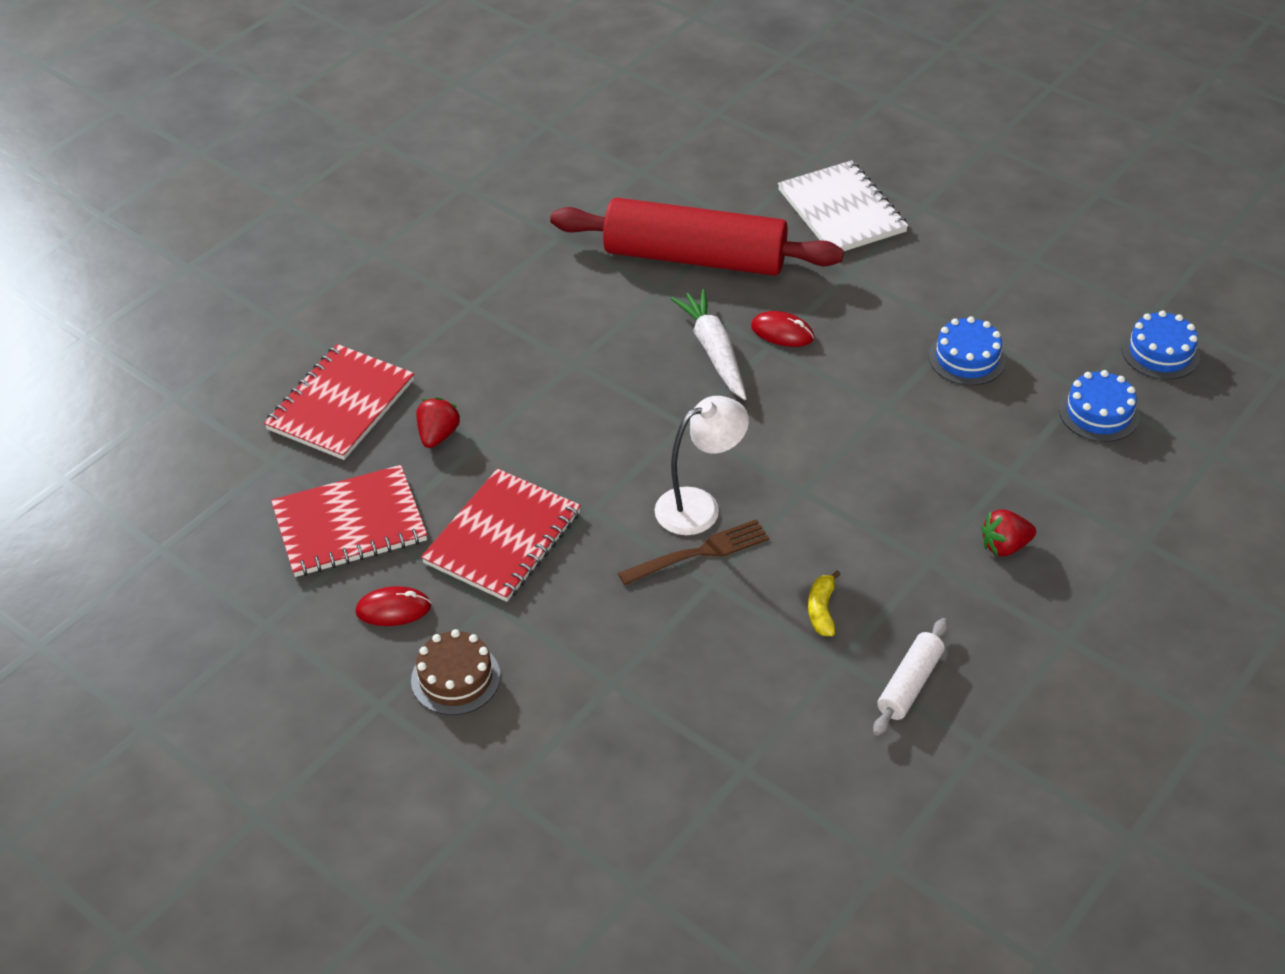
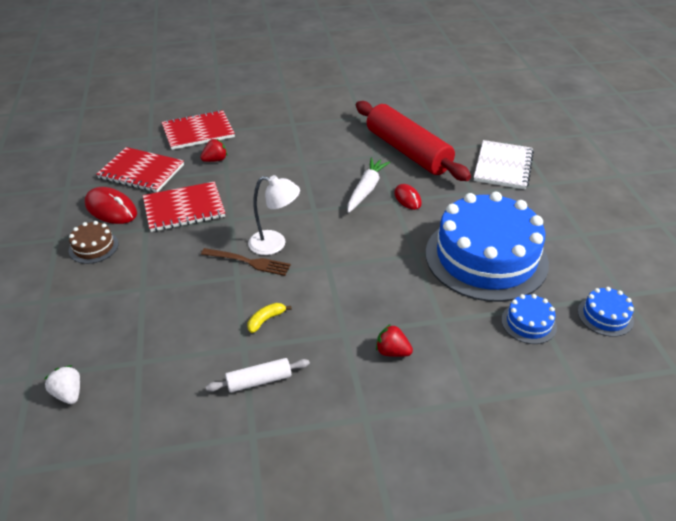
camera: 40 degrees right, 5 degrees down
(393, 609) = (111, 209): red mouse -> red mouse, size x1.64
(716, 866) = (68, 394): none -> white strawberry
(967, 358) = (486, 257): blue cake -> blue cake, size x2.48

